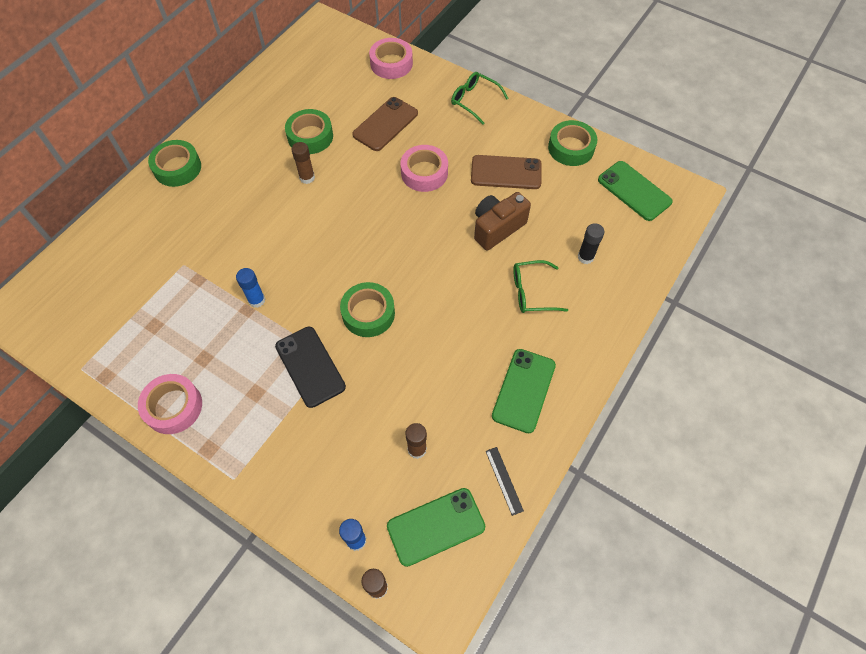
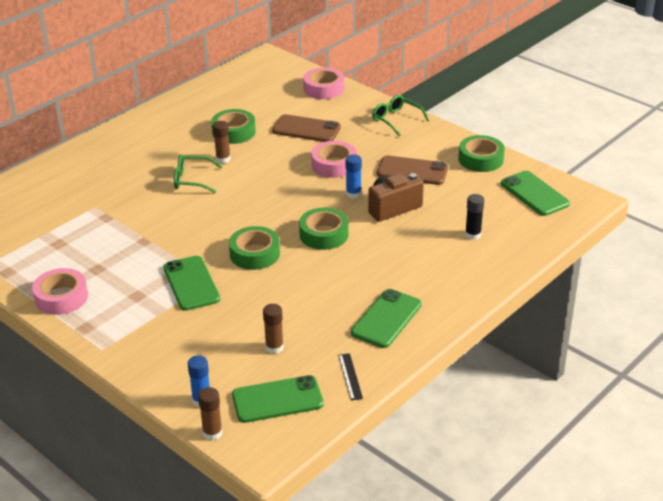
camera: 10 degrees right, 25 degrees down
(177, 168) = (107, 143): green tape -> green tape (324, 234)
(256, 300) = (154, 236): blue glue stick -> blue glue stick (353, 194)
(310, 366) = (191, 283): black phone -> green phone
(385, 124) = (306, 129): brown phone -> brown phone turned 60 degrees clockwise
(532, 292) = (414, 254): green glasses -> green glasses (192, 180)

